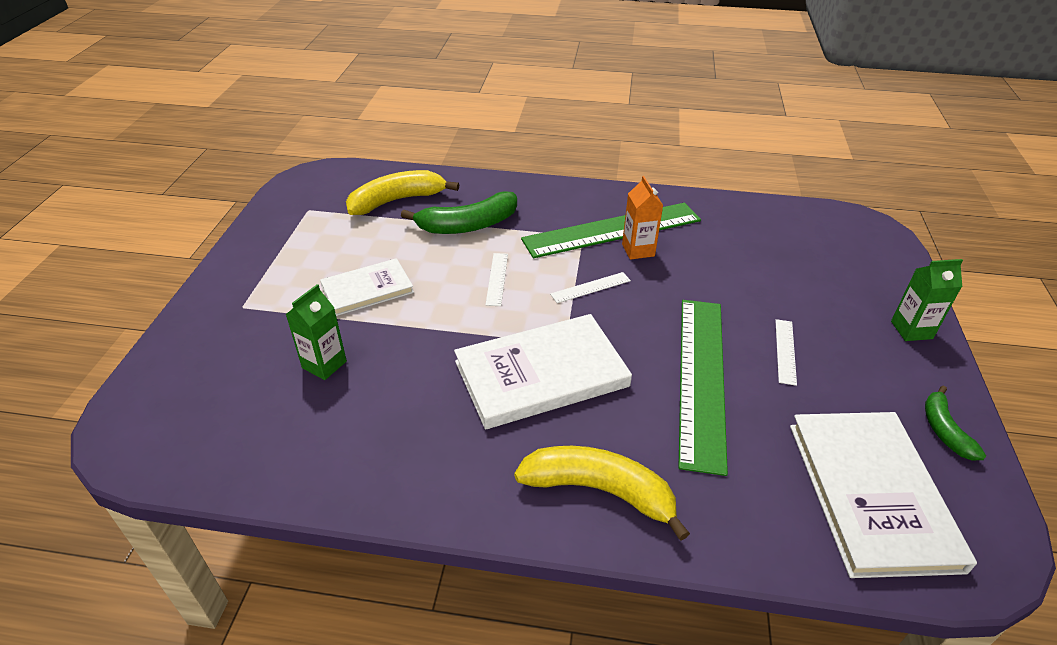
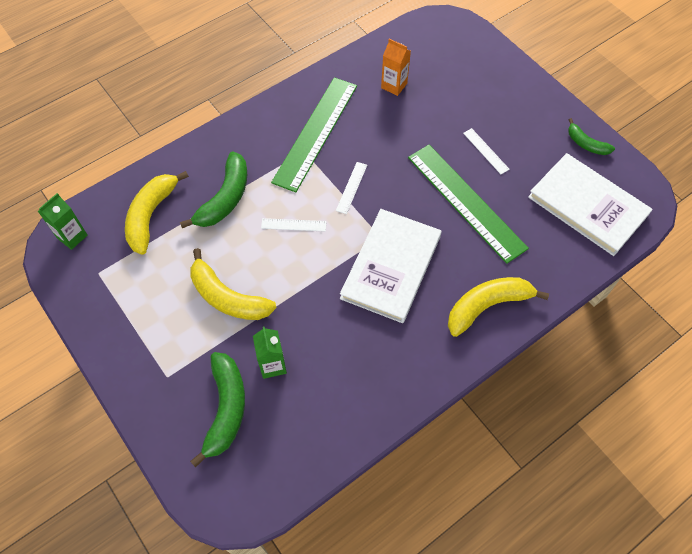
camera: 45 degrees left, 20 degrees up
(241, 365) = (226, 409): none -> green banana
(367, 289) = (227, 297): white book -> yellow banana
(497, 279) = (293, 225): white ruler -> white ruler turned 45 degrees counterclockwise
(638, 250) = (347, 137): orange carton -> orange carton (394, 86)
(911, 330) = (526, 89): green carton -> green carton (72, 236)

